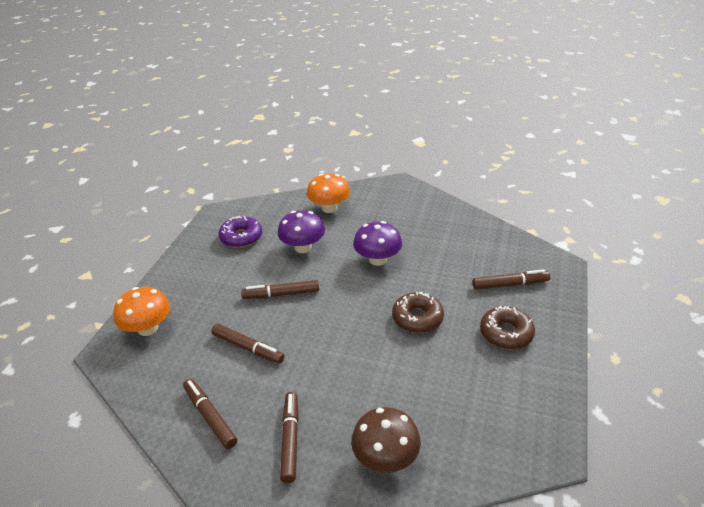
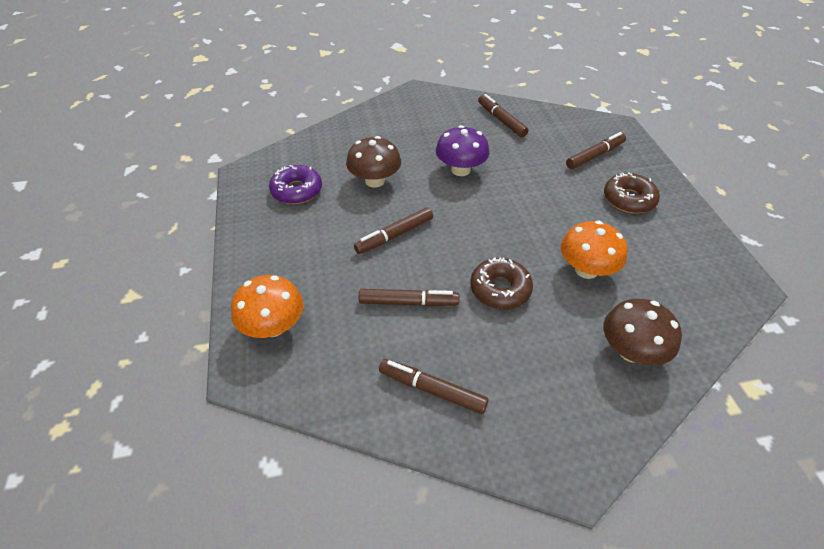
camera: 30 degrees left, 10 degrees up
(290, 439) = (533, 374): brown marker -> brown marker (501, 120)
(303, 247) = (375, 181): purple mushroom -> brown mushroom
(329, 208) = (367, 133): orange mushroom -> orange mushroom (586, 270)
(417, 318) = (545, 212): brown donut -> brown donut (500, 289)

